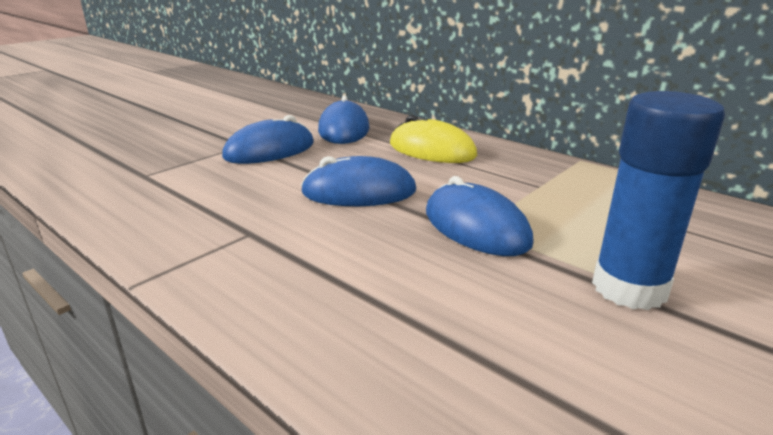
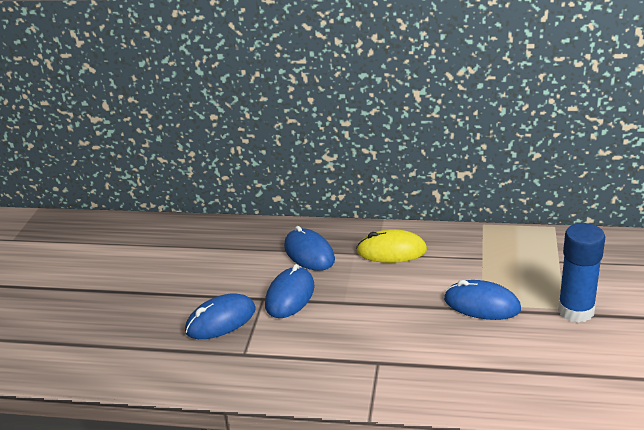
camera: 30 degrees left, 5 degrees up
(359, 192) = (394, 306): blue mouse -> blue mouse (221, 320)

